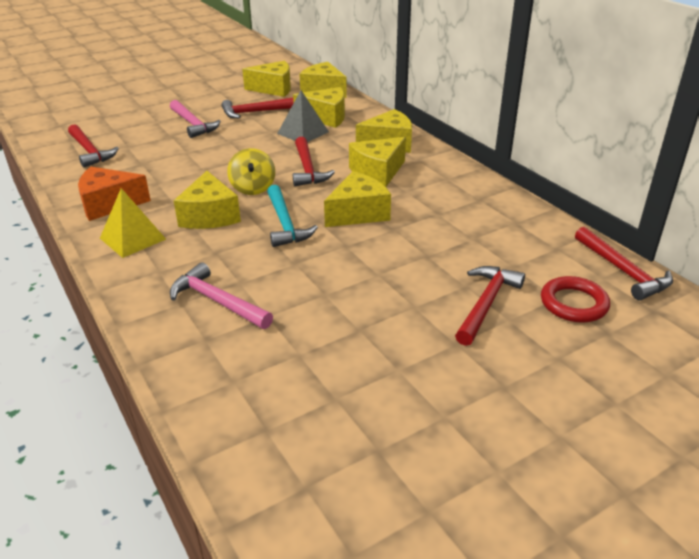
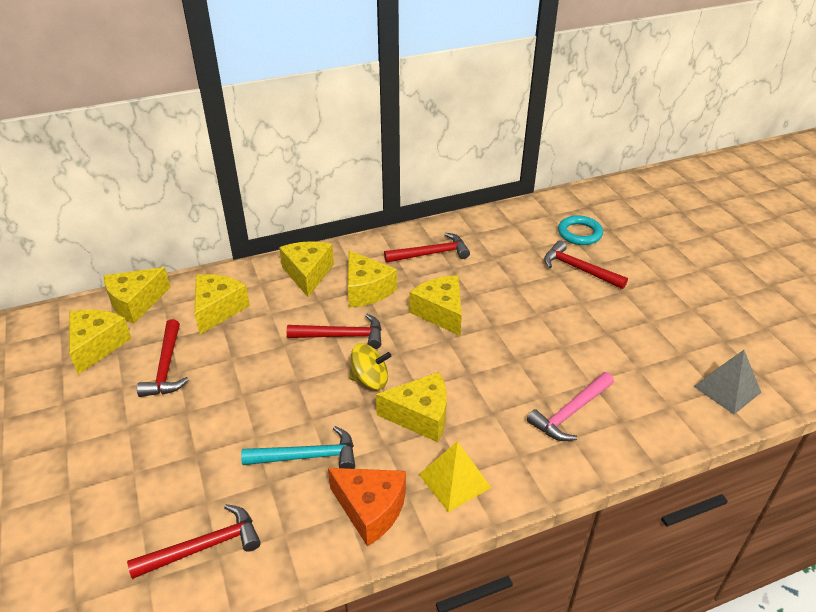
camera: 80 degrees left, 5 degrees up
(109, 204) = (370, 509): orange cheese -> orange cheese turned 60 degrees counterclockwise
(193, 124) = (170, 430): pink hammer -> none
(285, 224) = (449, 361): turquoise hammer -> turquoise hammer (307, 456)
(303, 132) = (250, 331): grey pyramid -> grey pyramid (727, 389)
(573, 303) = (579, 233): red ring -> turquoise ring
(623, 271) = (544, 205): red hammer -> red hammer (431, 254)

